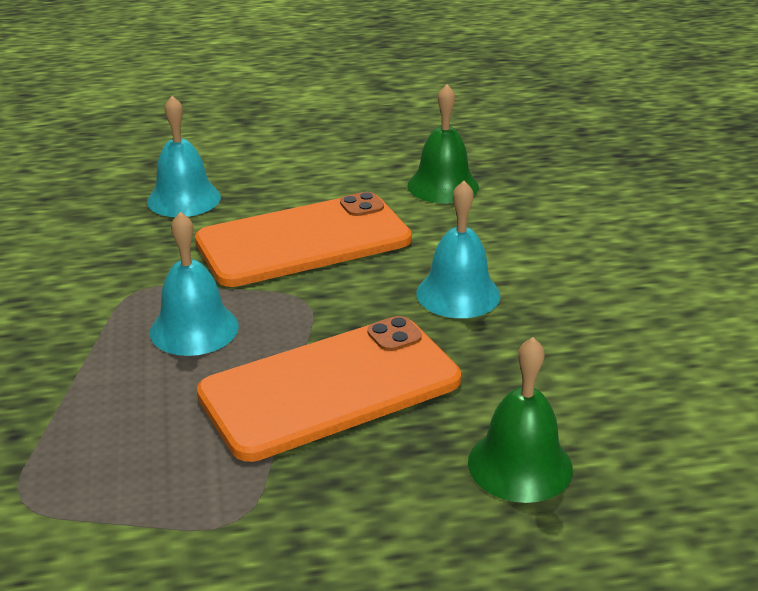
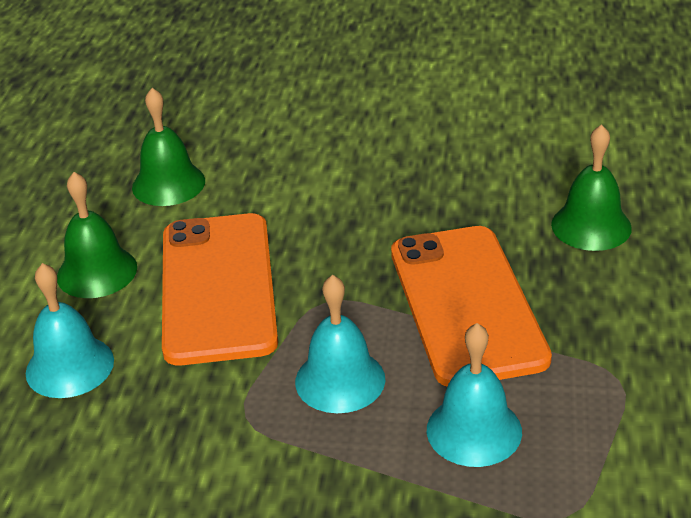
camera: 70 degrees left, 5 degrees up
(303, 182) = (97, 272): none -> green bell
(458, 294) = (360, 211): turquoise bell -> turquoise bell (474, 430)

